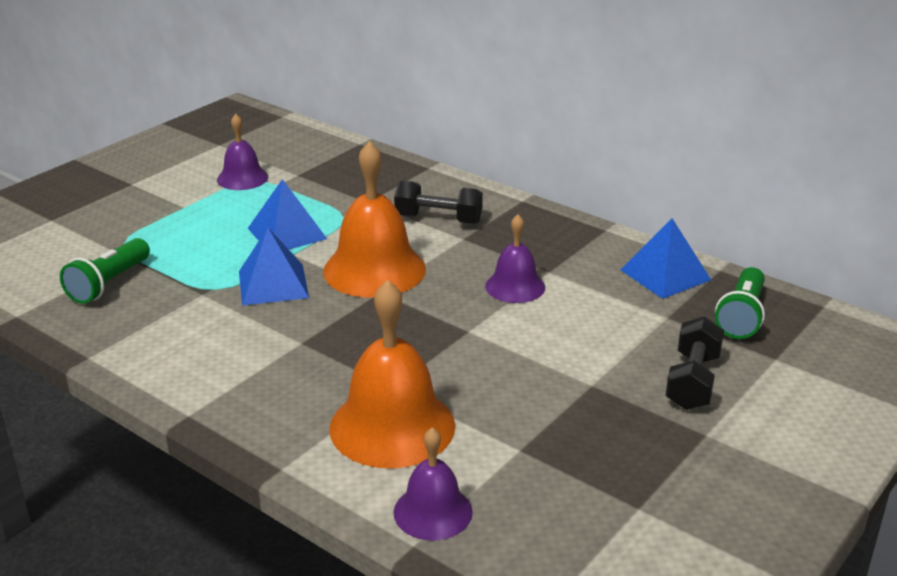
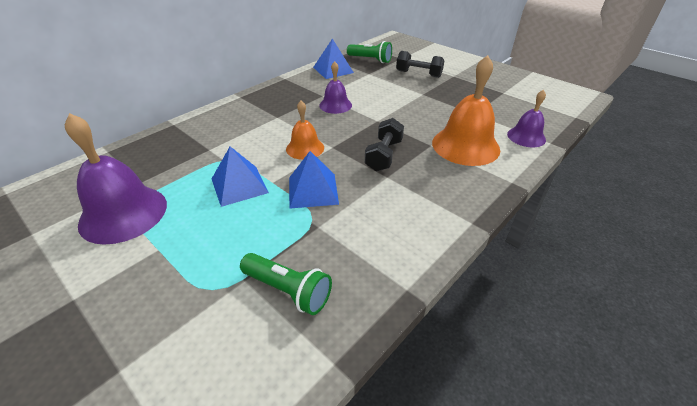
camera: 85 degrees left, 10 degrees up
(242, 178) = (123, 213): purple bell -> purple bell, size x1.75
(374, 270) = (305, 148): orange bell -> orange bell, size x0.57
(438, 219) = (249, 123): black dumbbell -> black dumbbell (384, 155)

